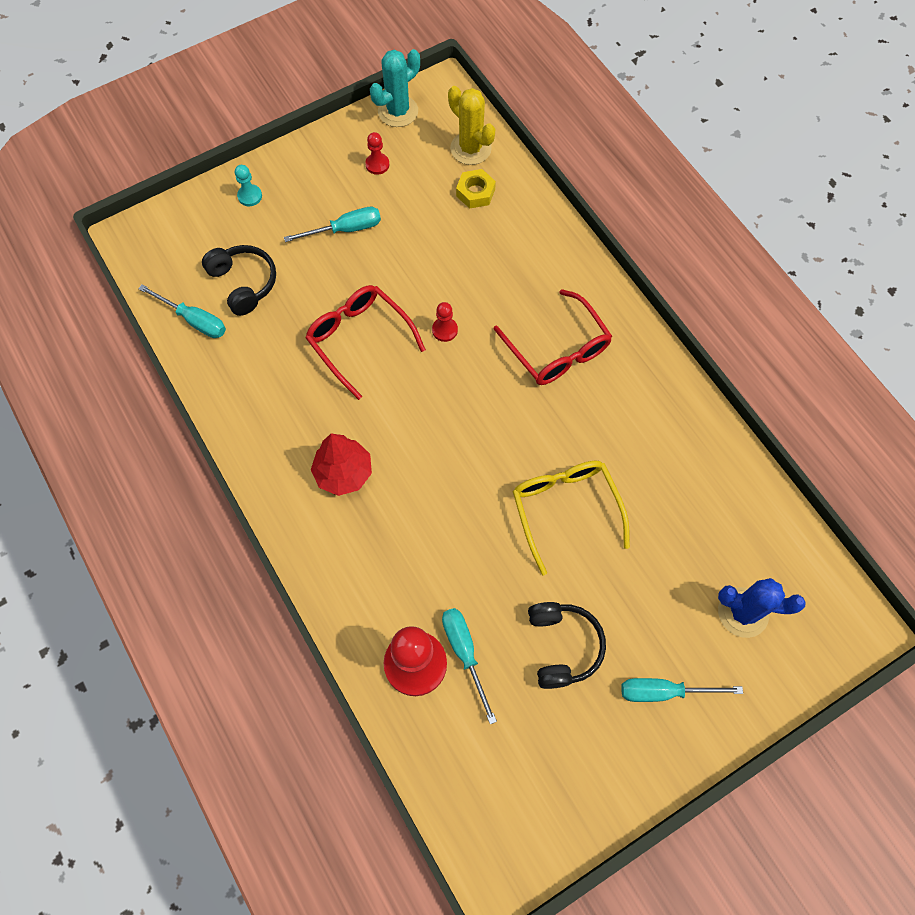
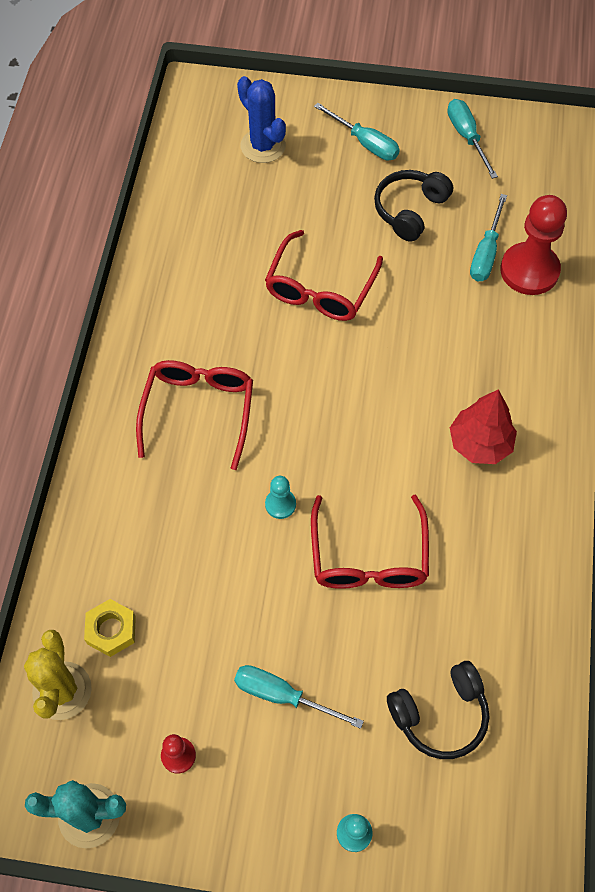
camera: 140 degrees left, 5 degrees down
(194, 320) = (523, 710): turquoise screwdriver -> turquoise screwdriver (467, 137)
(244, 283) = (440, 715): black headphones -> black headphones turned 120 degrees counterclockwise
(444, 330) = (280, 504): red pawn -> turquoise pawn
(565, 508) = (320, 289): yellow glasses -> red glasses

